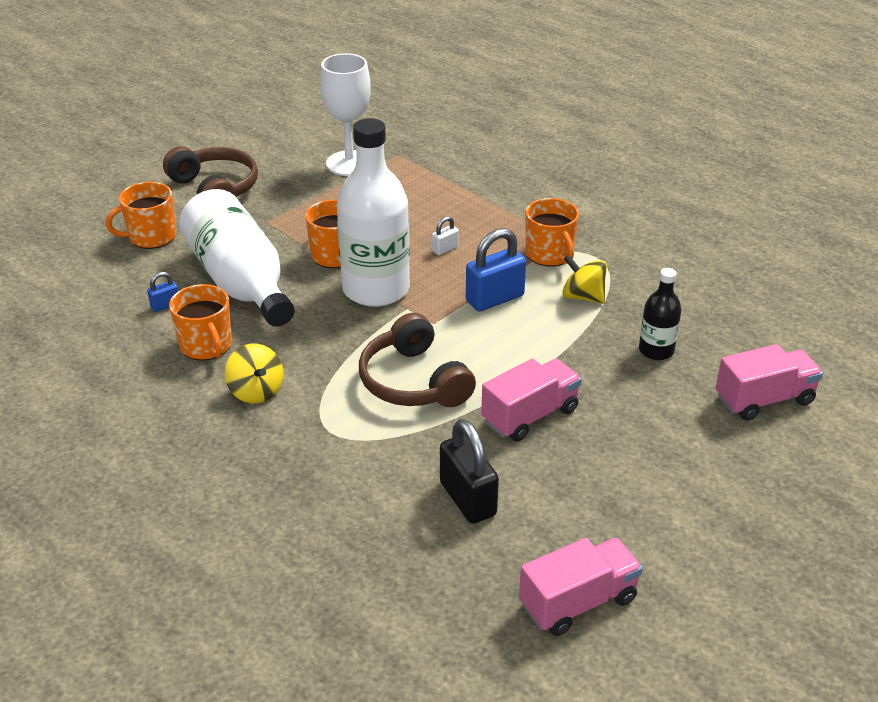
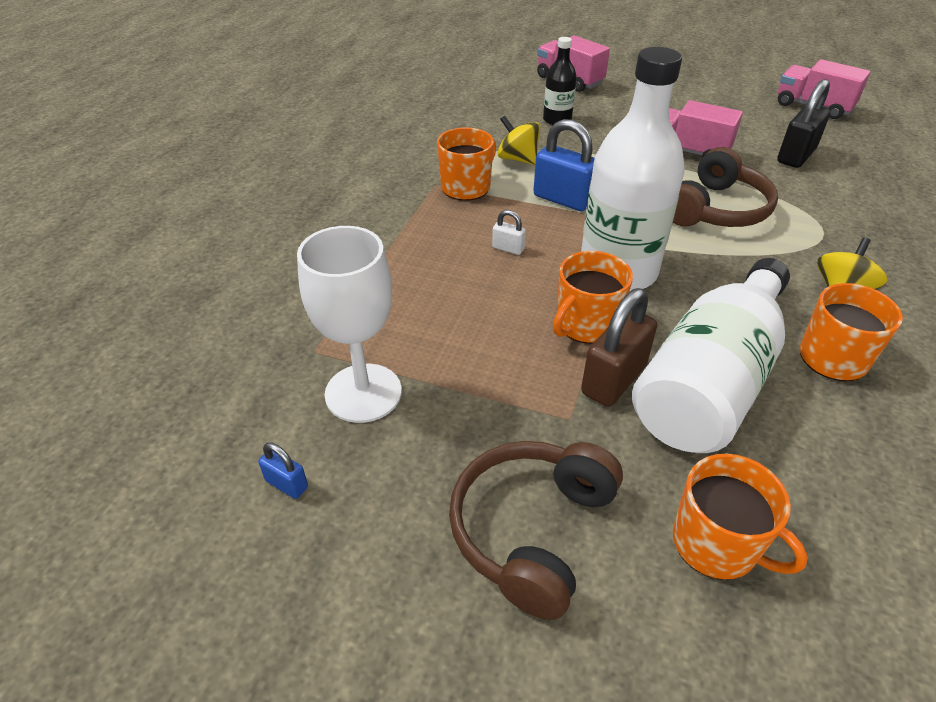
camera: 115 degrees left, 5 degrees up
(165, 305) = (821, 432): blue padlock -> blue padlock (287, 484)
(278, 247) = (613, 380): none -> brown padlock
(583, 296) = (518, 159): yellow spinning top -> yellow spinning top turned 120 degrees clockwise

